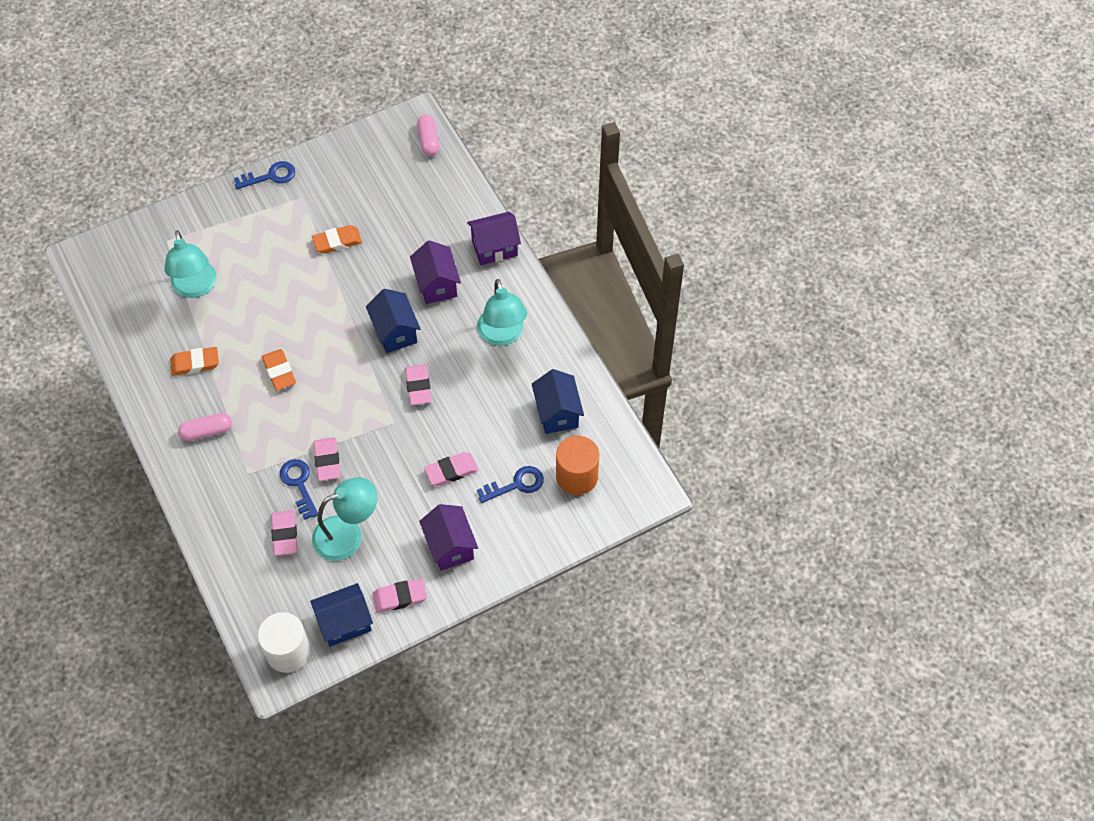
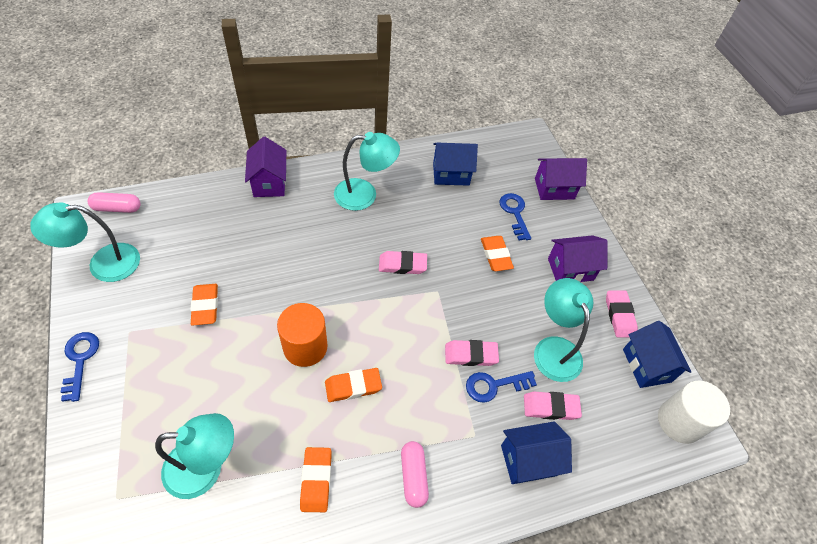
camera: 85 degrees left, 5 degrees down
(365, 155) = (103, 264): none -> turquoise lamp
(395, 332) = (336, 273): blue house -> blue house (528, 460)
(436, 284) = (293, 231): purple house -> purple house (554, 189)
(451, 471) = (496, 255): pink eraser -> orange eraser
(576, 476) = (511, 174): orange cylinder -> orange cylinder (305, 347)

